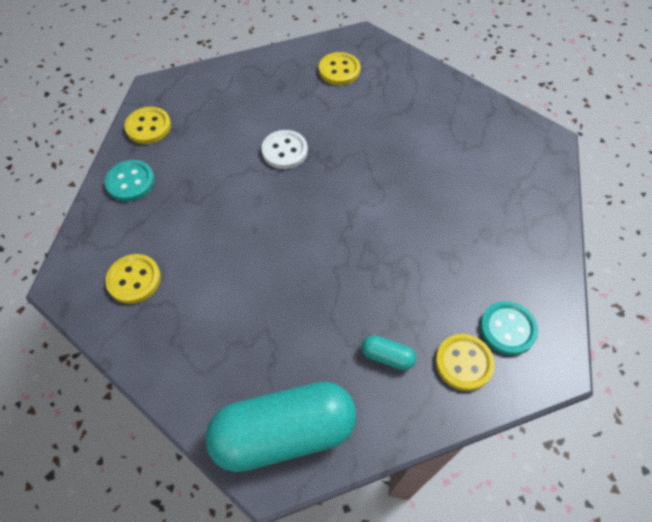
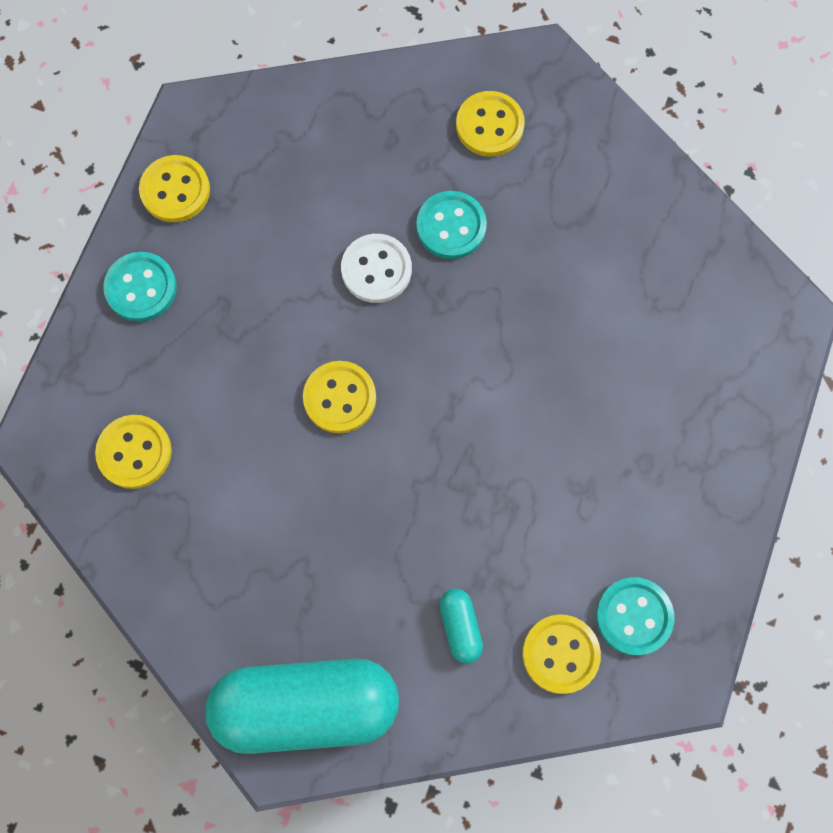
camera: 10 degrees right, 15 degrees up
(273, 225) = (340, 398): none -> yellow button
(327, 122) = (451, 226): none -> turquoise button
(387, 356) = (460, 626): turquoise capsule -> turquoise capsule turned 45 degrees clockwise

